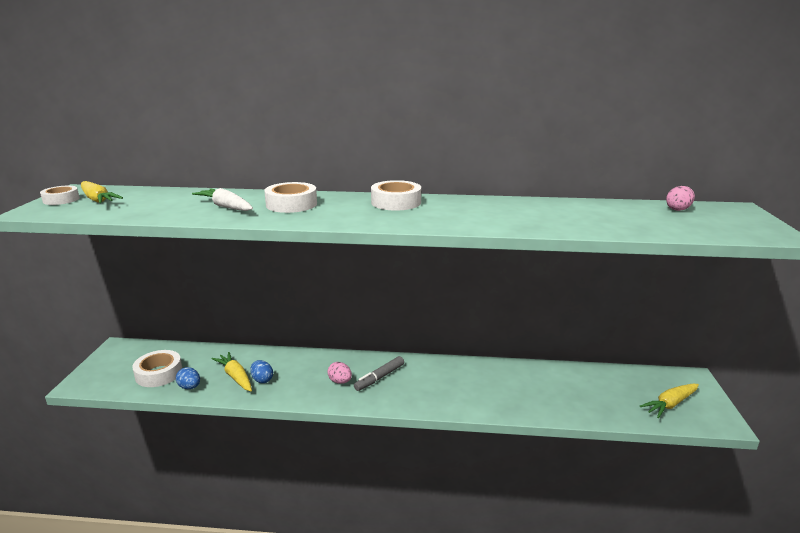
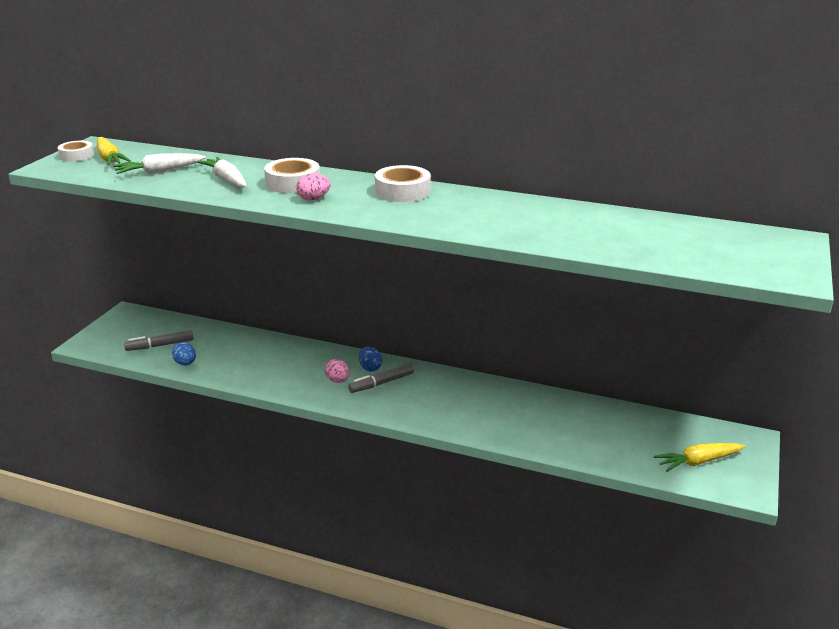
camera: 15 degrees right, 5 degrees up
(154, 205) = (160, 171): none -> white carrot
(159, 373) = (160, 345): white tape -> grey marker
(235, 377) = (233, 360): yellow carrot -> none
(262, 380) = (259, 367): blue egg -> blue egg (370, 368)
(678, 209) = (718, 233): pink egg -> pink egg (314, 199)

